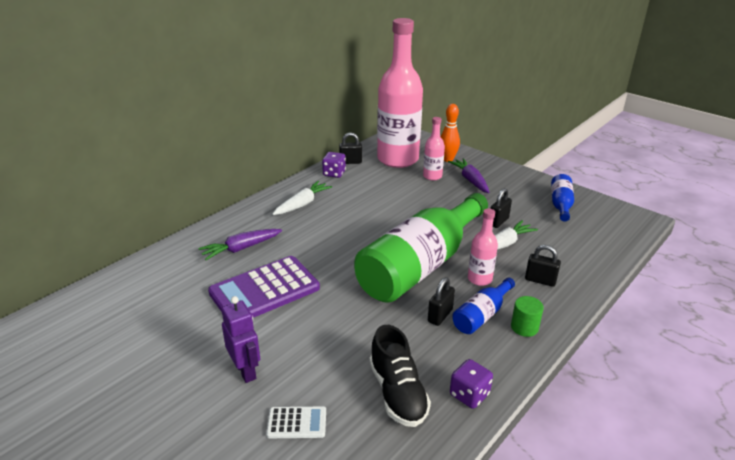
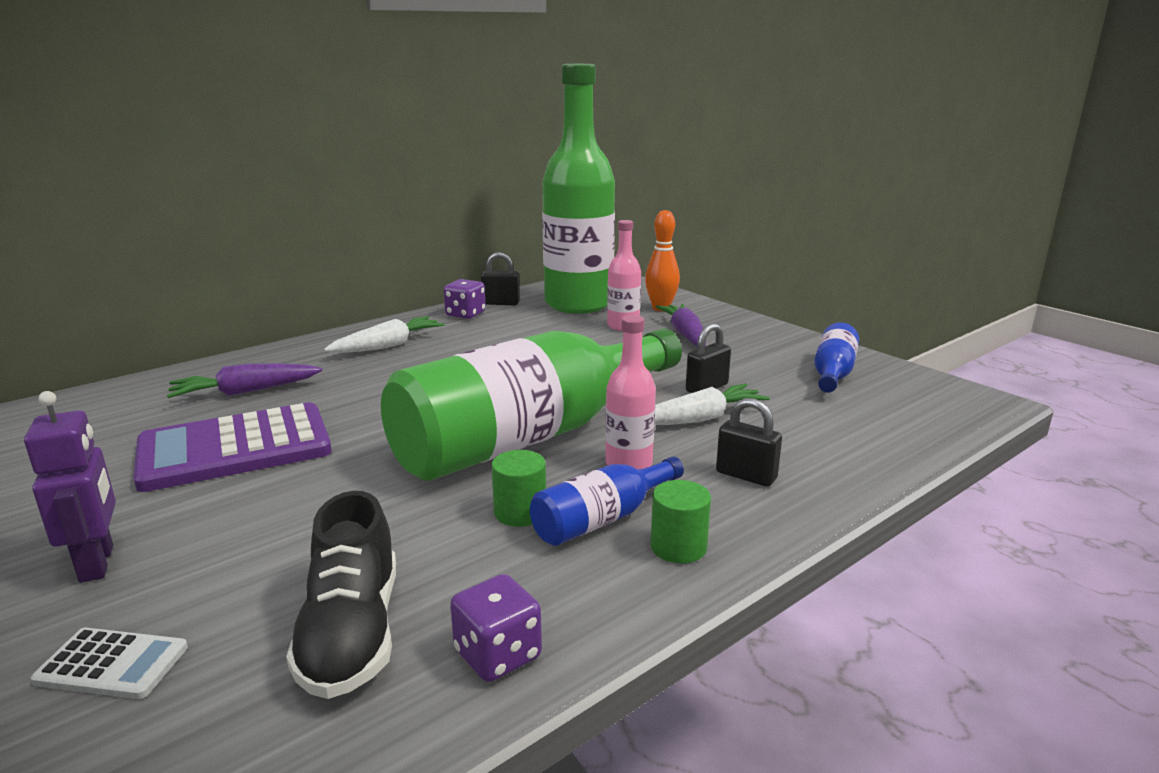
camera: 10 degrees right, 10 degrees down
(397, 159) = (578, 304): pink bottle -> green bottle
(440, 315) = (520, 512): black padlock -> green cylinder

